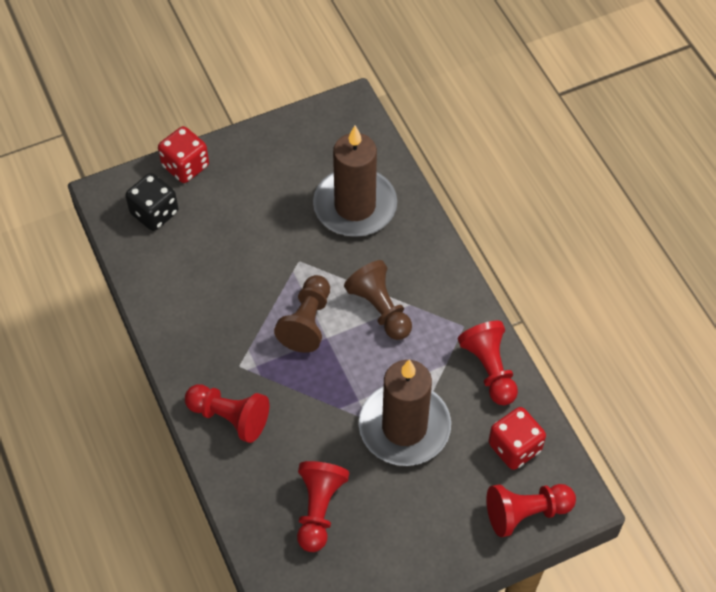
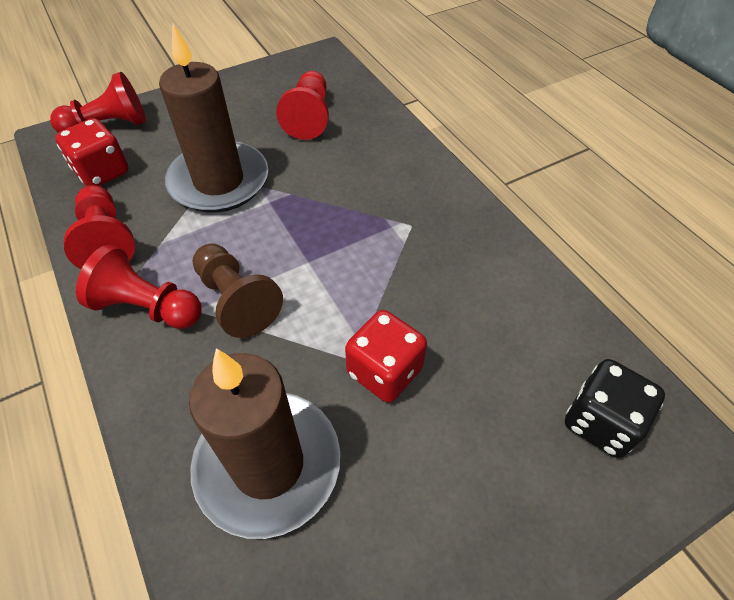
camera: 175 degrees right, 5 degrees down
(185, 166) = (587, 526): red dice -> red dice (384, 371)
(229, 417) = (410, 178): red pawn -> red pawn (148, 307)
(307, 322) = (334, 277): brown pawn -> none

